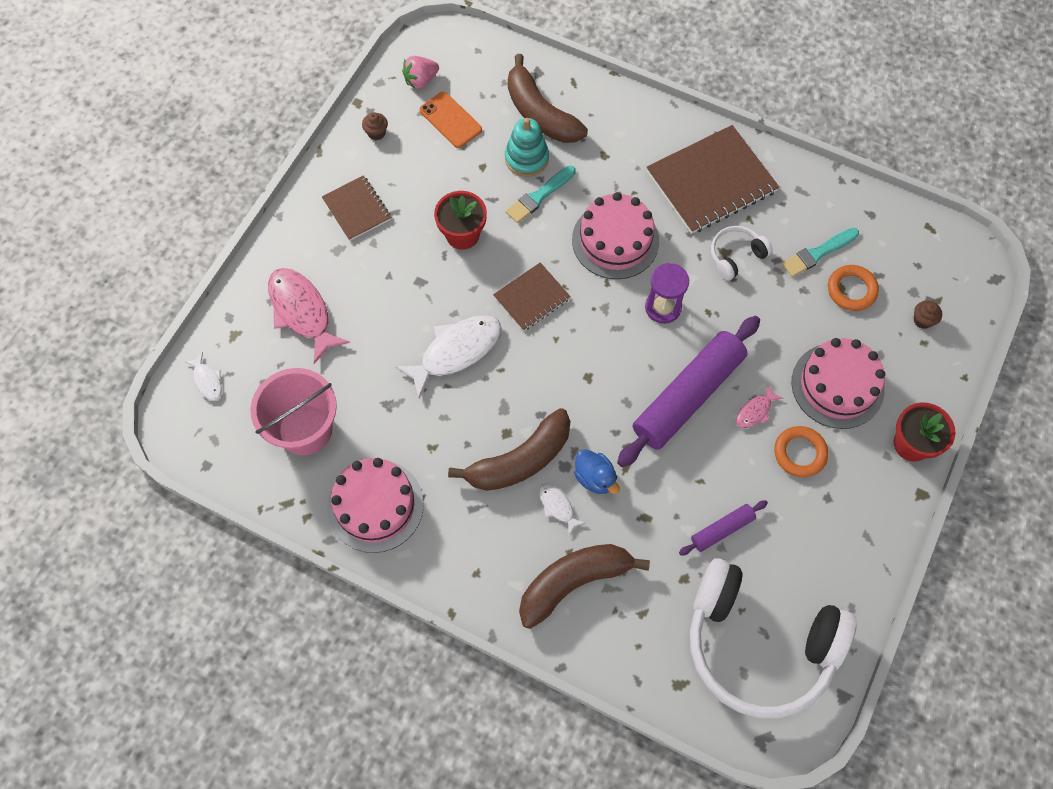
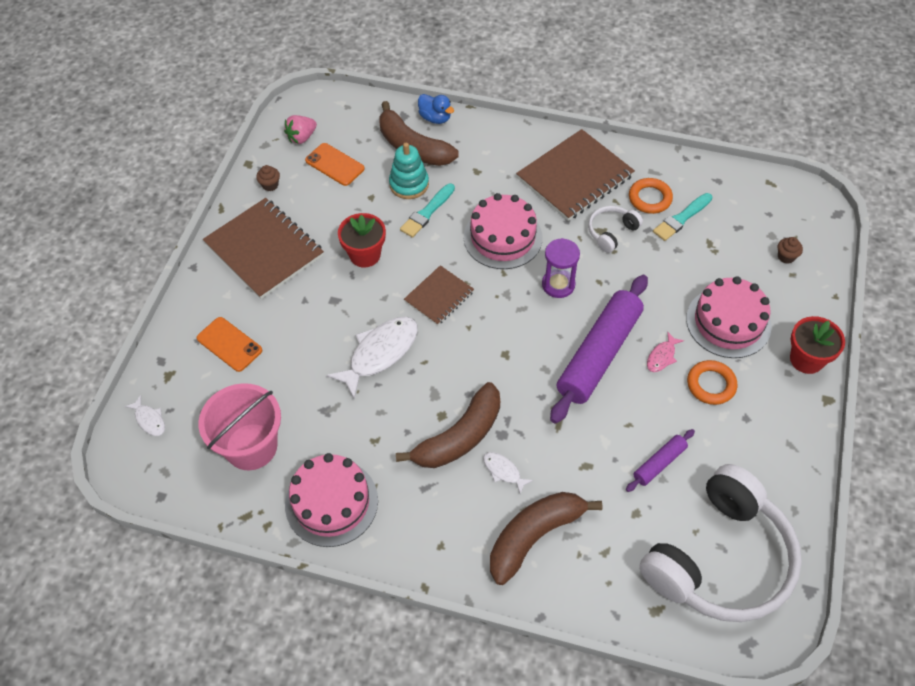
camera: 10 degrees left, 10 degrees down
(302, 312) = (229, 344): pink fish -> orange phone
(357, 209) = (264, 250): brown notebook -> brown notebook, size x1.79
(595, 478) = (532, 439): blue duck -> blue duck (435, 118)
(758, 644) = (719, 558): white headphones -> white headphones turned 60 degrees counterclockwise
(851, 290) = (718, 243): orange ring -> orange ring (650, 198)

